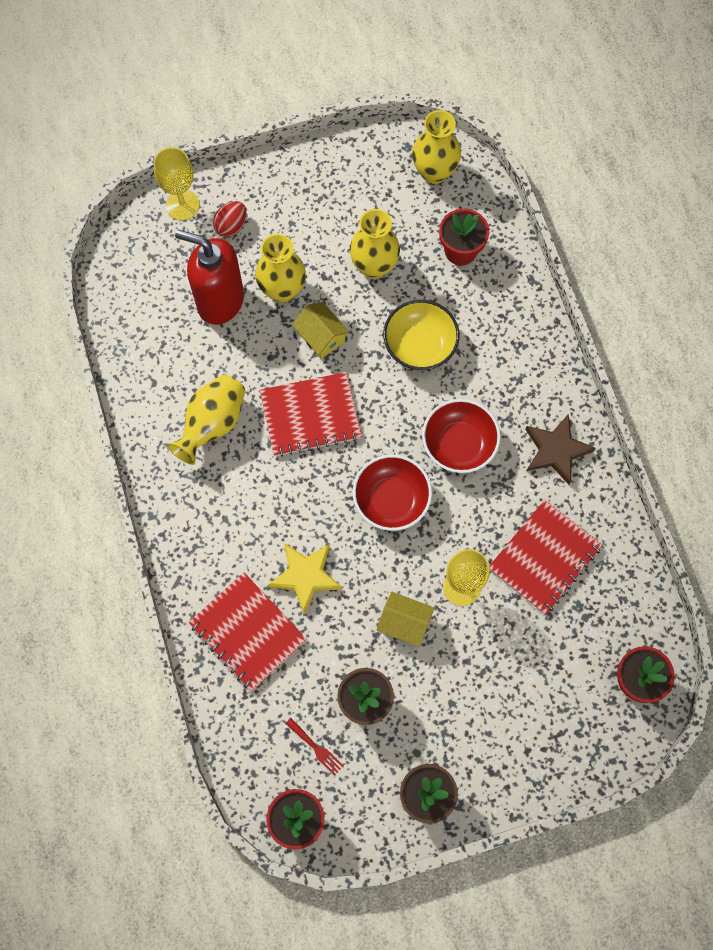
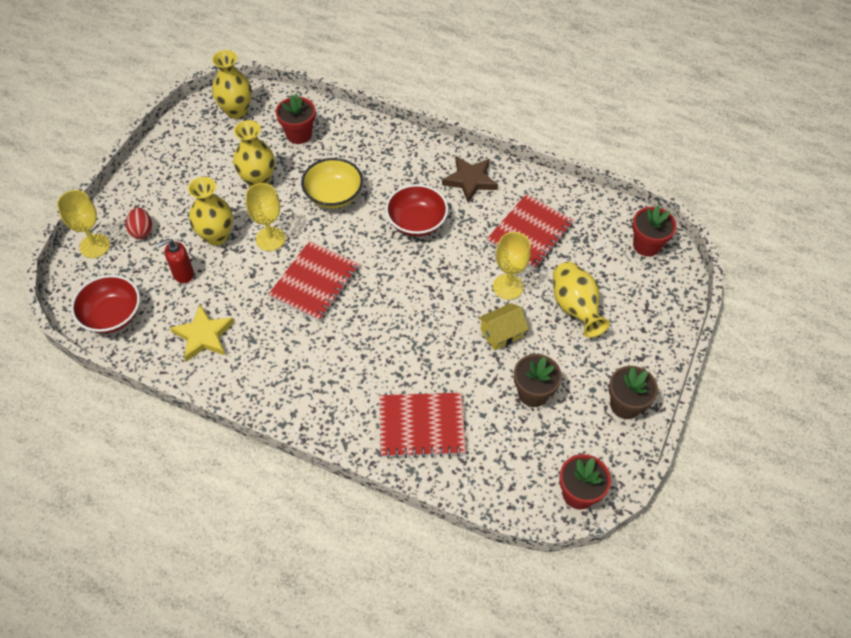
camera: 50 degrees left, 15 degrees down
(212, 424) = (259, 340): yellow vase -> yellow vase (575, 308)
(220, 301) = (183, 274): red soap dispenser -> red soap dispenser, size x0.53
(305, 576) = (417, 364): yellow star -> yellow star (203, 336)
(316, 748) = (539, 445): red fork -> none
(321, 336) = (270, 239): yellow house -> yellow goblet
(391, 500) = (415, 281): red bowl -> red bowl (112, 315)
(544, 558) = (530, 233): red notebook -> red notebook turned 45 degrees clockwise

